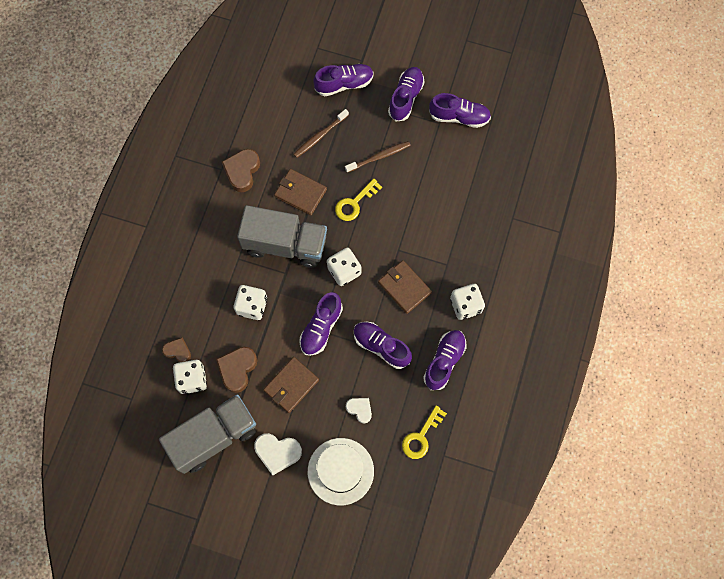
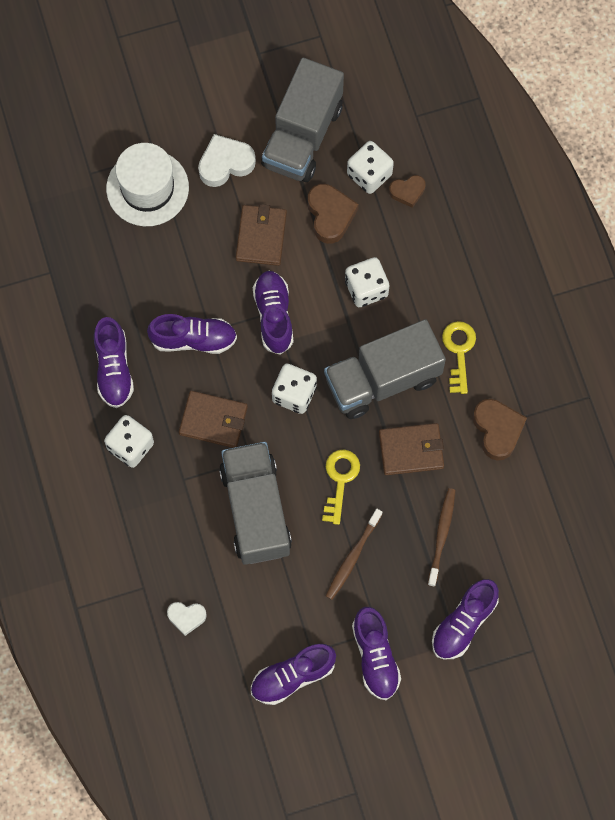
camera: 145 degrees right, 0 degrees up
(360, 409) = (170, 260): white heart -> white heart (186, 617)
(416, 218) = (255, 510): none -> grey truck
(421, 436) = (86, 275): yellow key -> yellow key (459, 351)

